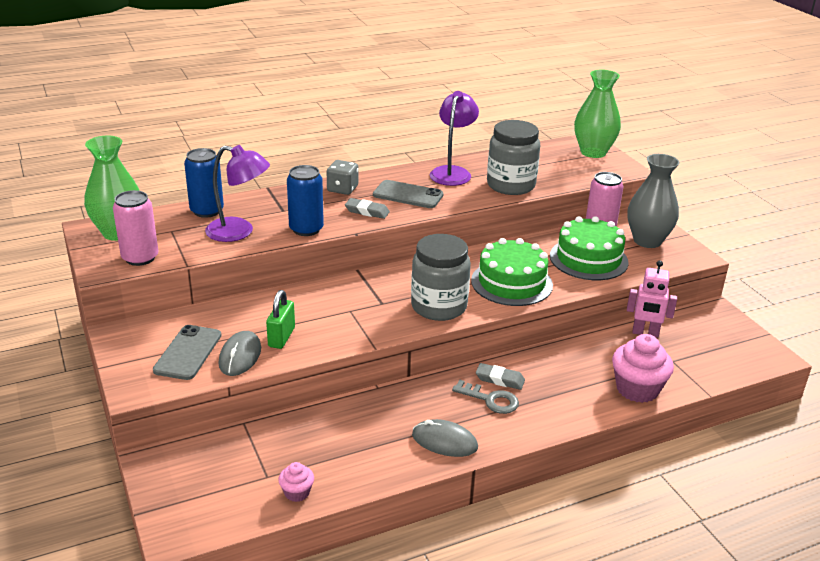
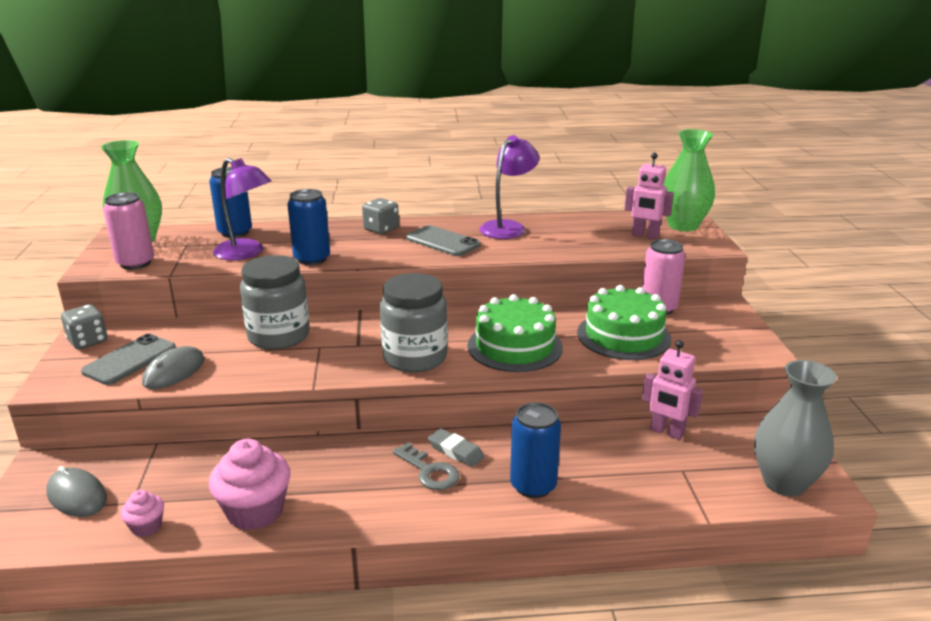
camera: 20 degrees right, 5 degrees down
(129, 342) = (88, 341): none -> grey dice
(281, 337) = (229, 361): green padlock -> none
(367, 211) = (387, 251): grey eraser -> none
(444, 441) = (344, 506): grey mouse -> grey mouse (77, 496)
(511, 185) = (562, 245): grey jar -> grey jar (279, 336)
(570, 166) = (645, 236): none -> pink robot
(575, 395) = (533, 485): none -> blue can
(637, 389) = (615, 494): pink cupcake -> pink cupcake (255, 511)
(647, 241) = (710, 327): grey vase -> grey vase (784, 483)

